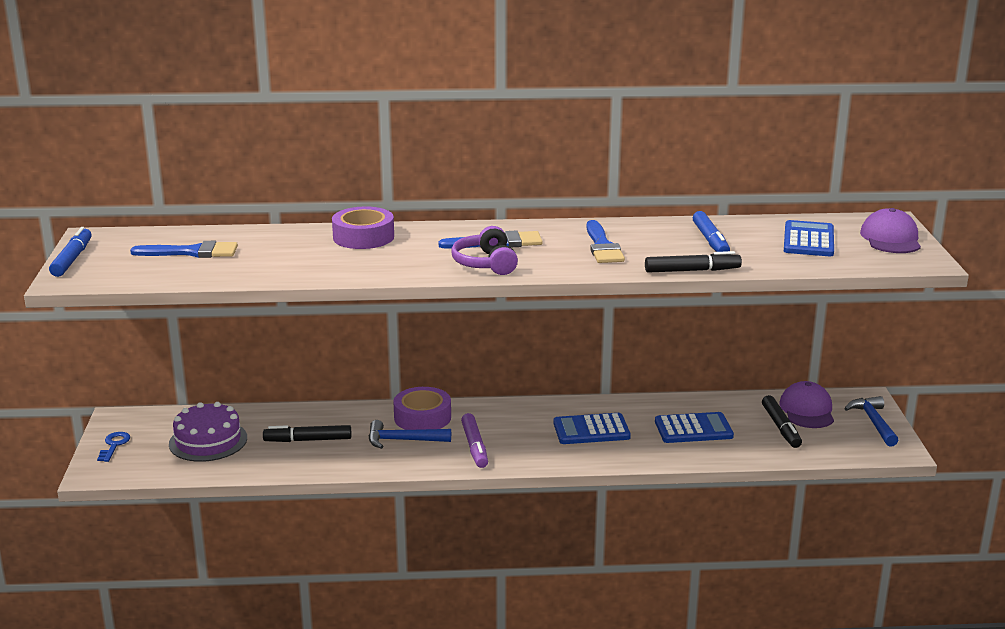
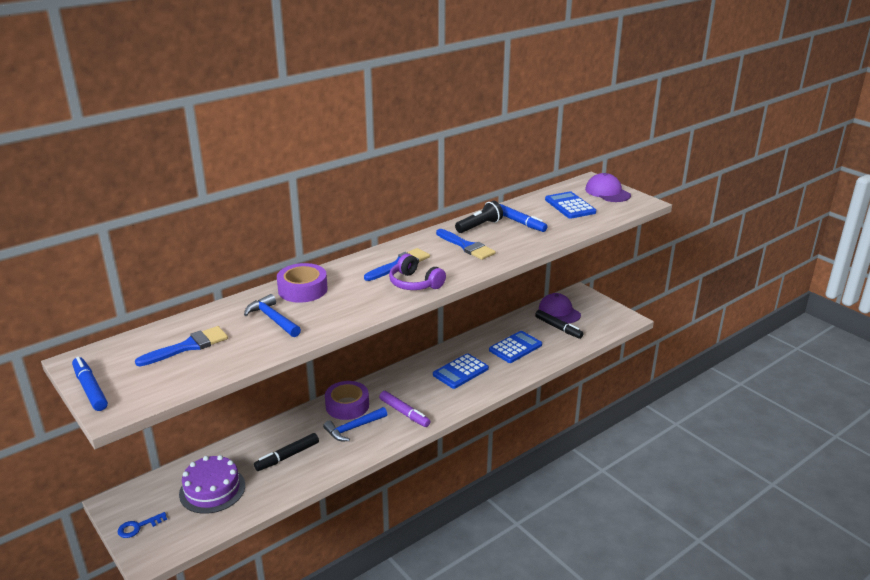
camera: 35 degrees left, 5 degrees up
(114, 445) = (138, 527): blue key -> blue key turned 90 degrees counterclockwise
(652, 231) = (479, 226): none -> black flashlight
(692, 270) = (540, 247): black marker -> none
(873, 422) = (598, 306): blue hammer -> blue hammer (272, 319)

